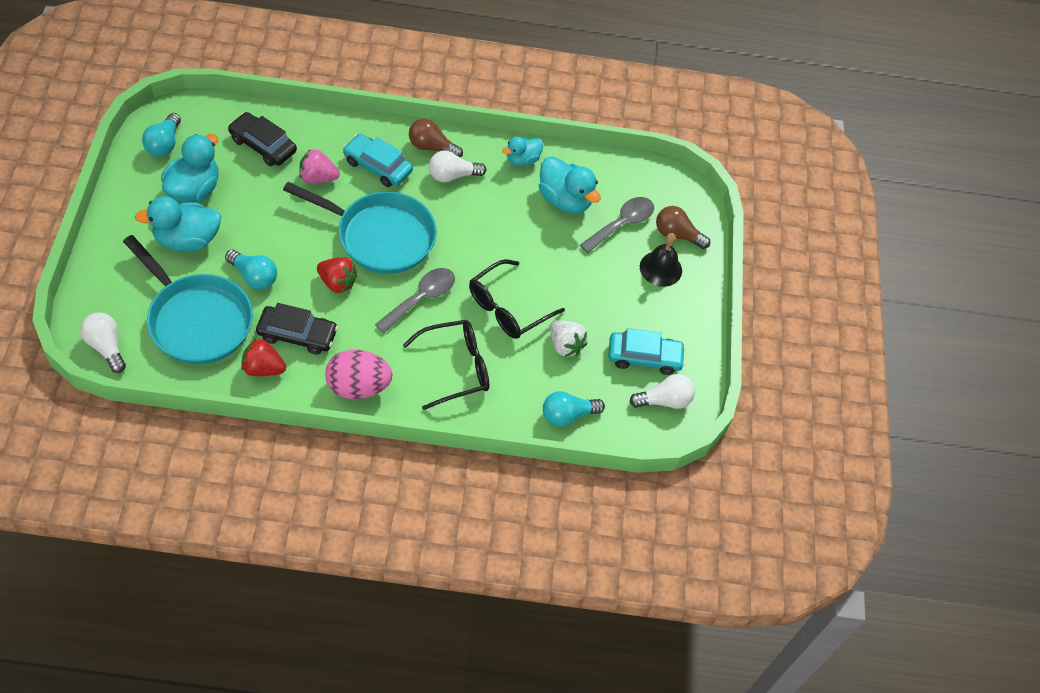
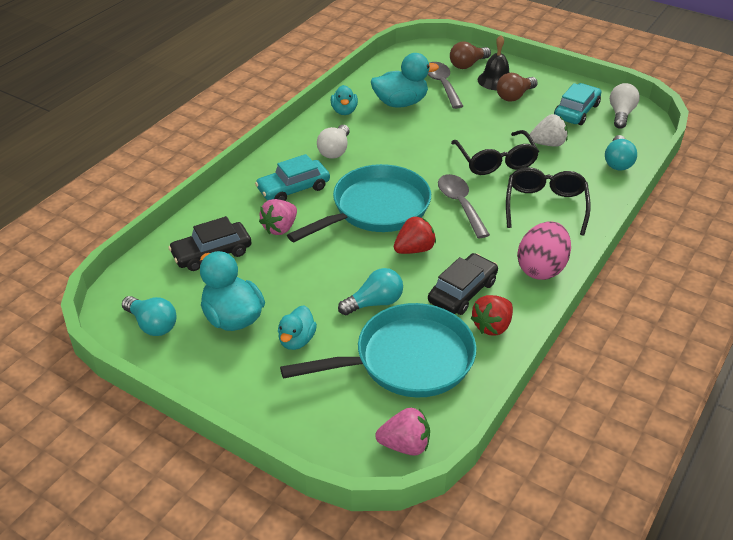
camera: 55 degrees left, 15 degrees down
(106, 346) = (405, 445): white light bulb -> pink strawberry
(187, 240) = (297, 340): turquoise duck -> turquoise duck, size x0.61
(431, 147) = (294, 153): brown light bulb -> brown light bulb (514, 96)

